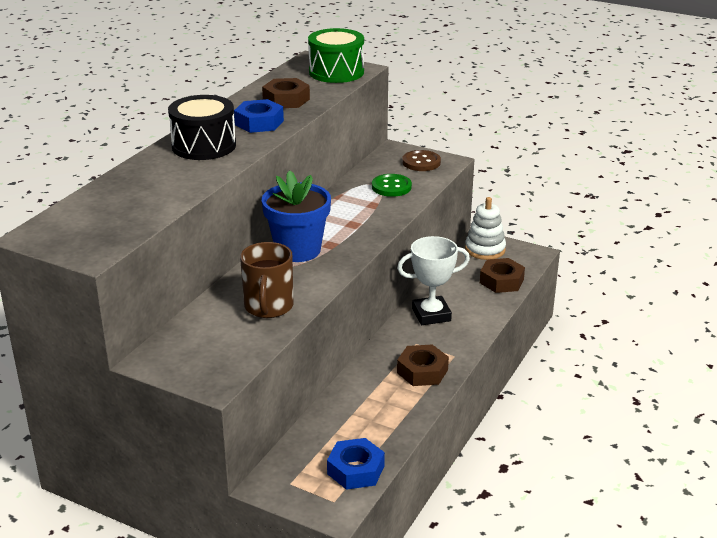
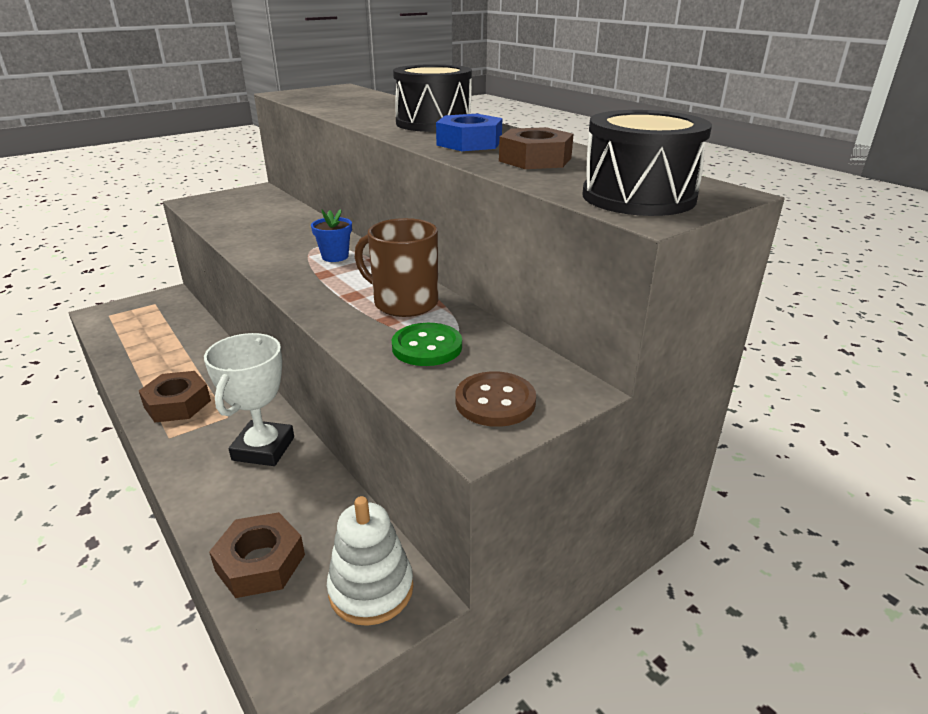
camera: 115 degrees right, 0 degrees up
(268, 307) = (256, 229): brown mug -> brown mug (404, 303)
(298, 250) = (335, 256): blue flower pot -> blue flower pot, size x0.48
(336, 72) = (638, 197): green drum -> black drum
(355, 470) = (120, 330): blue nut -> none

